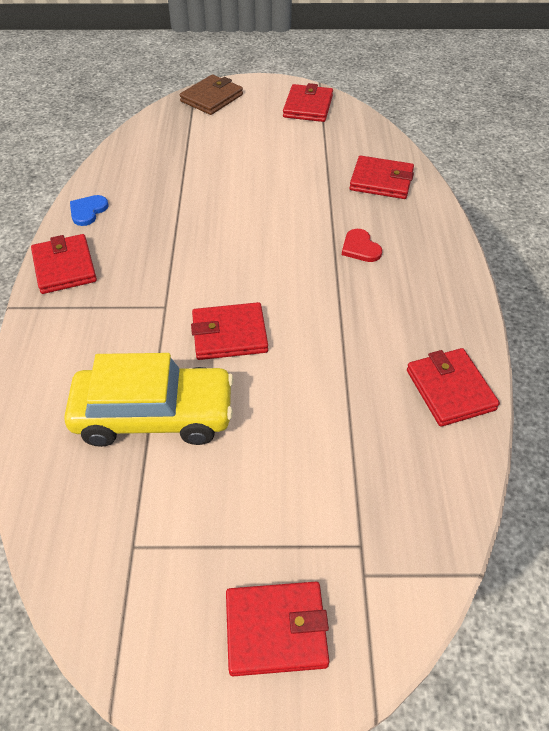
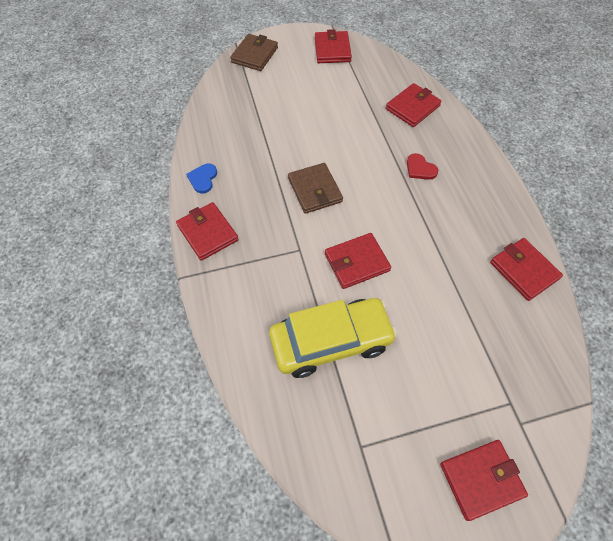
camera: 15 degrees left, 10 degrees up
(215, 247) = (315, 190): none -> brown wallet
(381, 181) = (412, 107): red wallet -> red wallet turned 45 degrees counterclockwise

